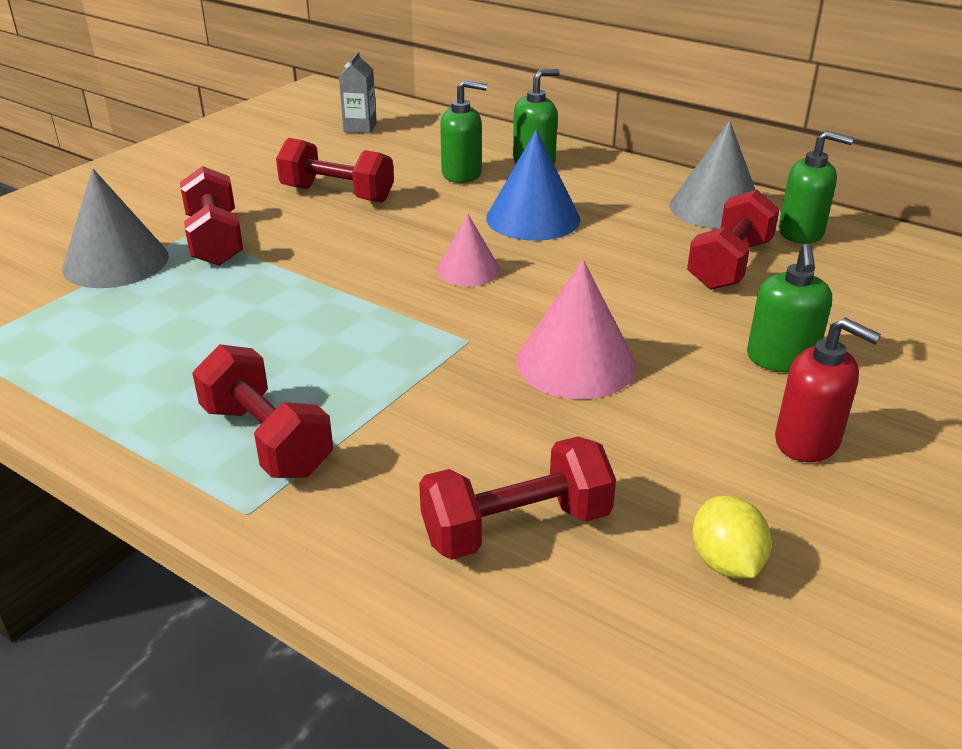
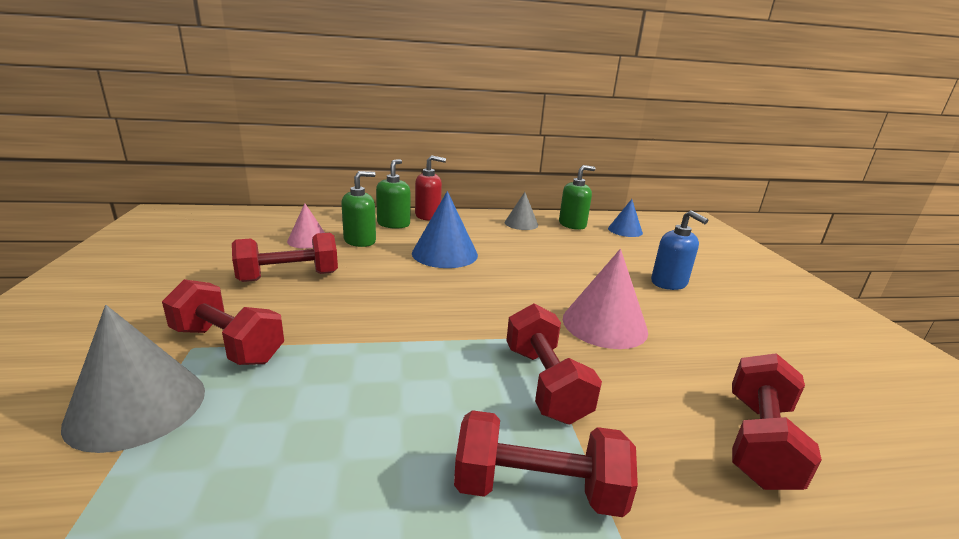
camera: 45 degrees left, 10 degrees down
(360, 127) = (237, 230): grey carton -> none
(468, 270) = (459, 295): pink cone -> pink cone (308, 240)
(716, 208) = (521, 223): grey cone -> grey cone, size x0.61
(726, 562) = (841, 395): yellow lemon -> none
(729, 265) = (573, 247): red dumbbell -> red dumbbell (545, 383)
(781, 359) = (669, 283): green soap dispenser -> blue soap dispenser
(807, 441) = (746, 316): red soap dispenser -> red soap dispenser (428, 216)
(882, 268) = (625, 230): none -> blue cone

